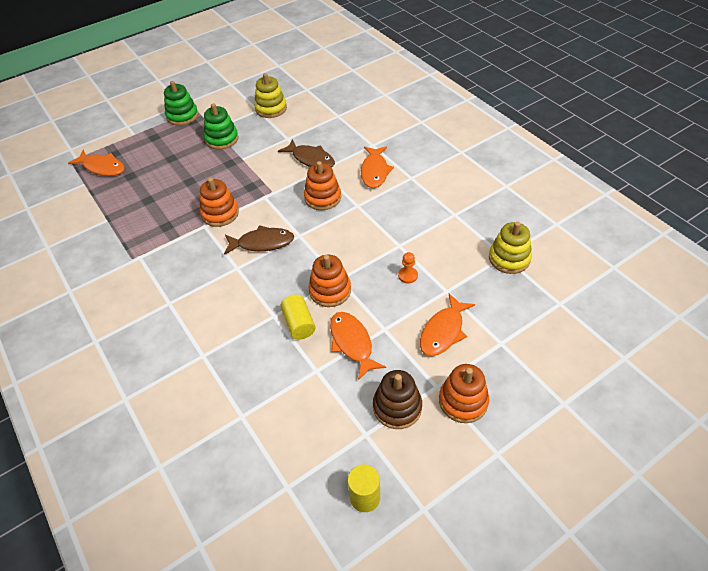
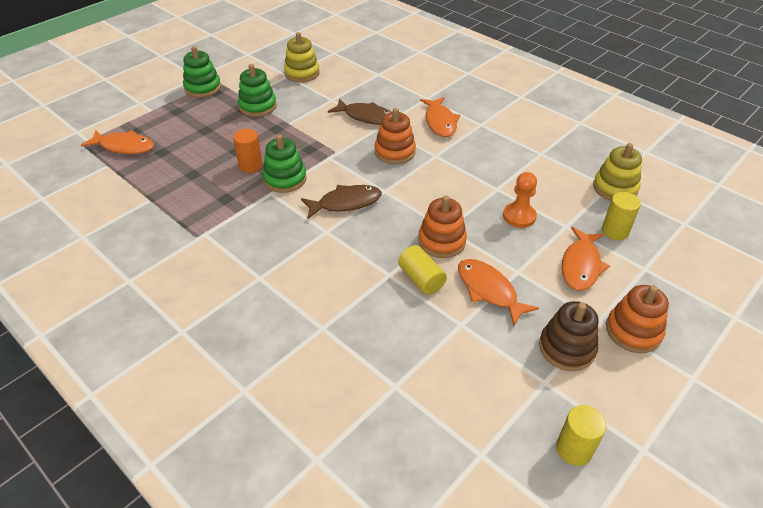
camera: 15 degrees left, 5 degrees down
(196, 197) = (251, 166): none -> orange cylinder
(220, 214) = (285, 179): orange stacking toy -> green stacking toy
(408, 275) = (519, 216): orange pawn -> orange pawn, size x1.51
(489, 302) = (615, 231): none -> yellow cylinder

